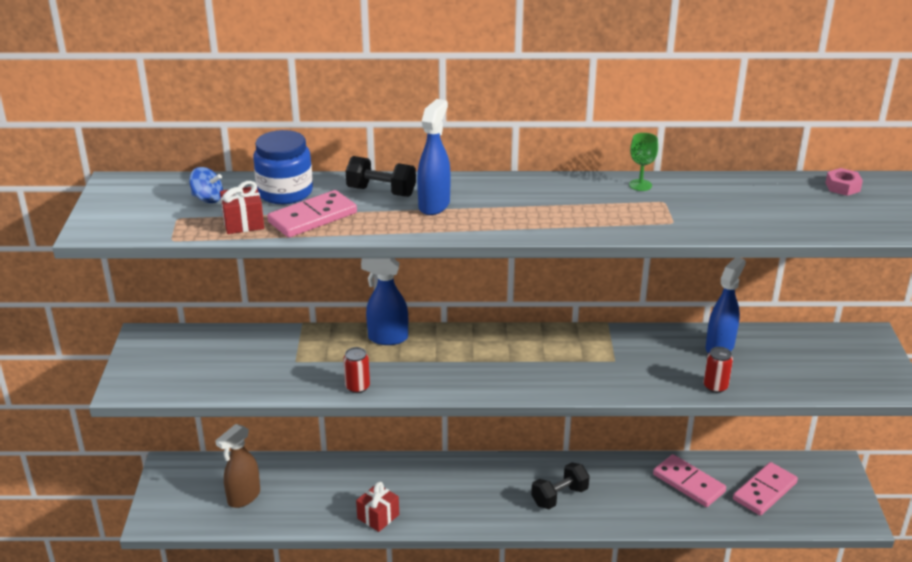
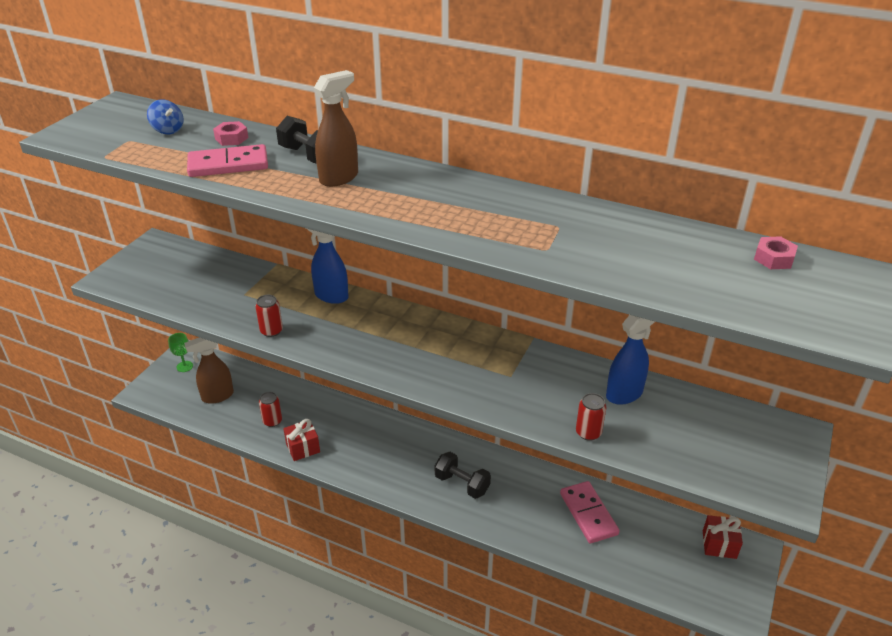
camera: 25 degrees right, 5 degrees up
(243, 223) = (171, 156): red gift -> red gift (719, 544)
(285, 192) = (231, 138): blue jar -> pink nut
(325, 502) = (272, 421): none -> red can
(434, 205) = (339, 178): blue spray bottle -> brown spray bottle
(559, 496) = (462, 484): black dumbbell -> black dumbbell turned 45 degrees clockwise
(640, 185) = (551, 205): green goblet -> green goblet (184, 366)
(764, 491) = (658, 548): pink domino -> none

